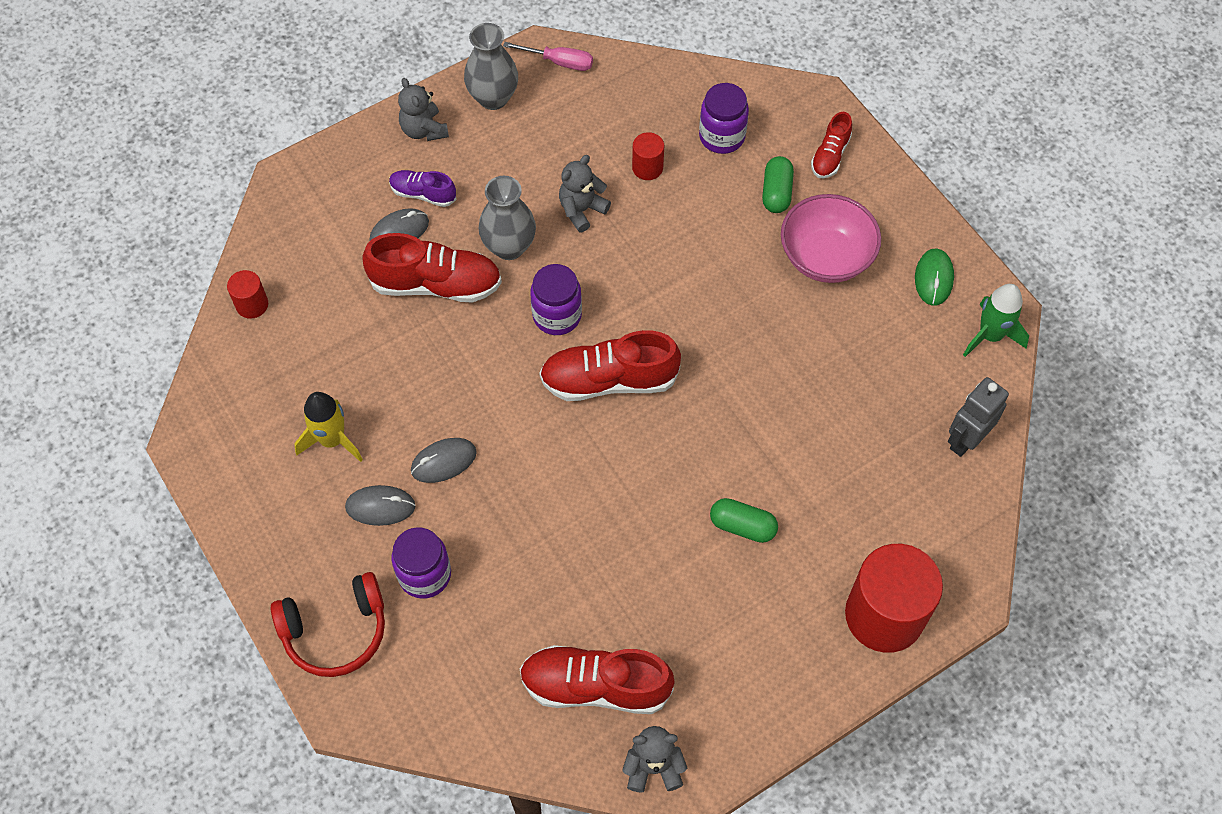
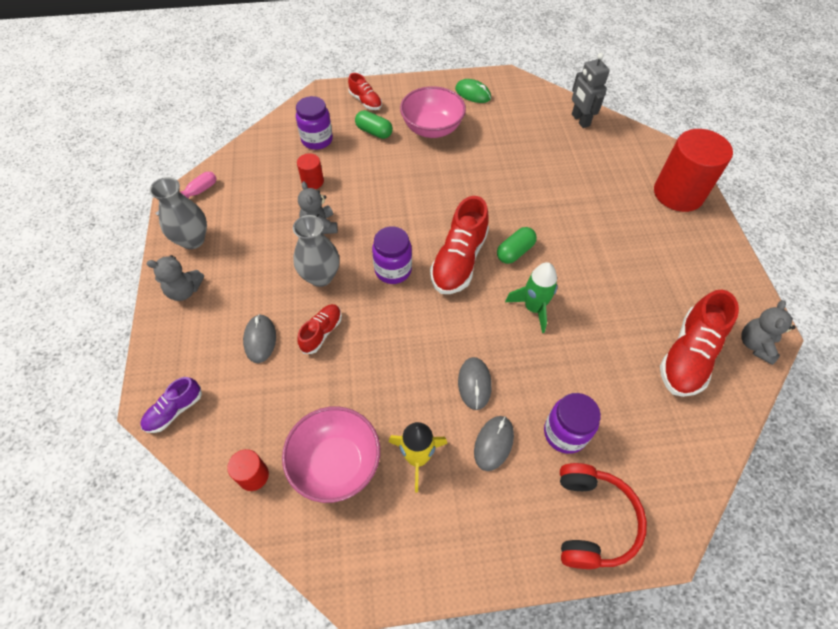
camera: 65 degrees left, 5 degrees down
(294, 369) = (336, 463): none -> pink bowl
(423, 194) = (239, 312): purple shoe -> purple shoe (174, 411)
(436, 284) = (321, 332): red shoe -> red shoe, size x0.55
(742, 526) = (596, 234): green capsule -> green capsule (515, 252)
(990, 335) = (520, 87): green rocket -> green rocket (533, 308)

